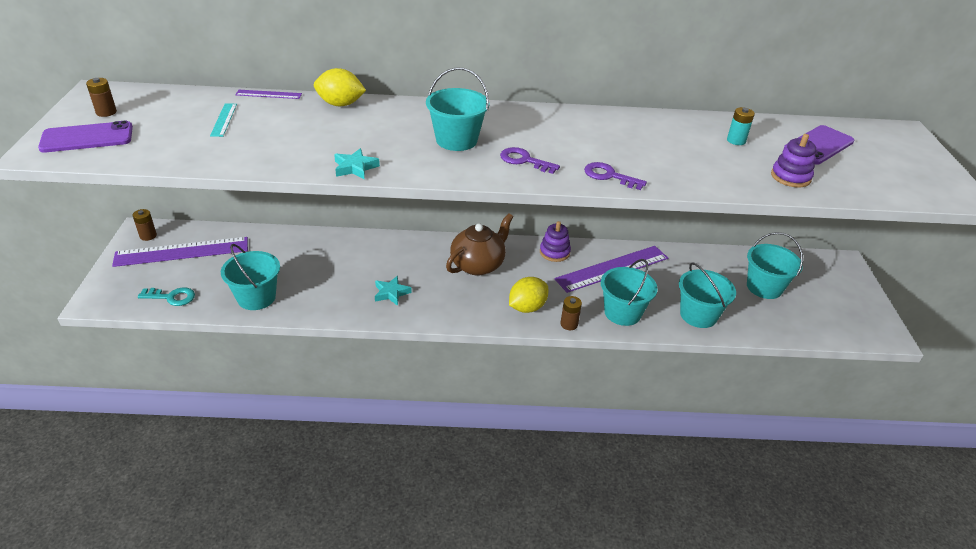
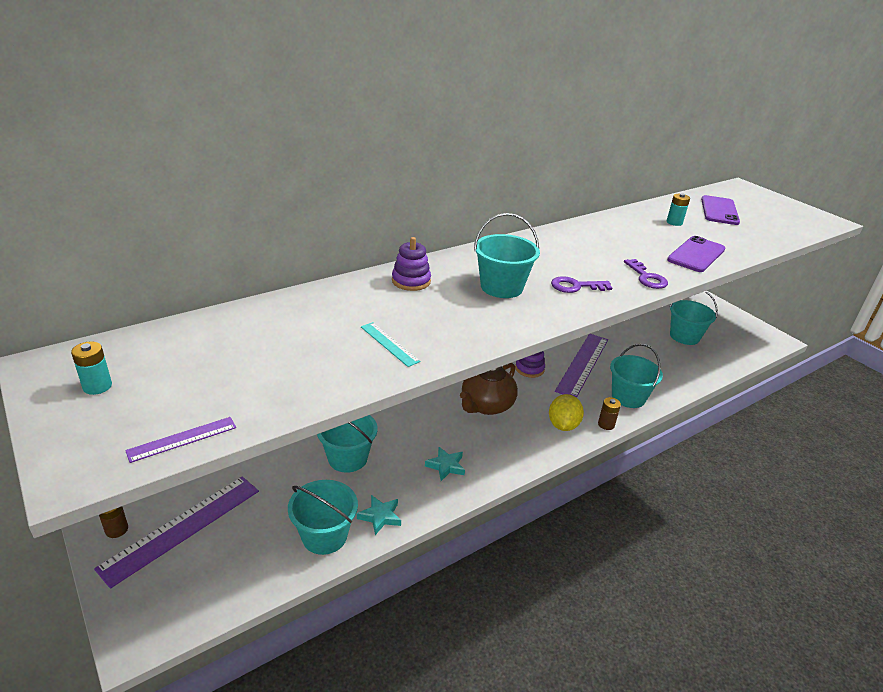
camera: 35 degrees left, 5 degrees down
(87, 138) = (119, 426): purple phone -> purple phone (696, 254)
(106, 112) = (97, 386): brown battery -> turquoise battery
(172, 297) = (229, 585): turquoise key -> none
(223, 119) = (258, 344): turquoise ruler -> turquoise ruler (389, 344)
(269, 94) = (266, 300): purple ruler -> purple ruler (182, 439)
(340, 104) = (353, 287): yellow lemon -> none
(355, 167) = (460, 344): turquoise star -> turquoise star (380, 516)
(478, 265) = (486, 405): brown teapot -> brown teapot turned 150 degrees counterclockwise
(609, 176) = (646, 277): purple key -> purple key turned 105 degrees counterclockwise
(698, 315) = (673, 375): turquoise bucket -> turquoise bucket (347, 458)
(790, 177) = (740, 238): purple stacking toy -> purple stacking toy (411, 281)

